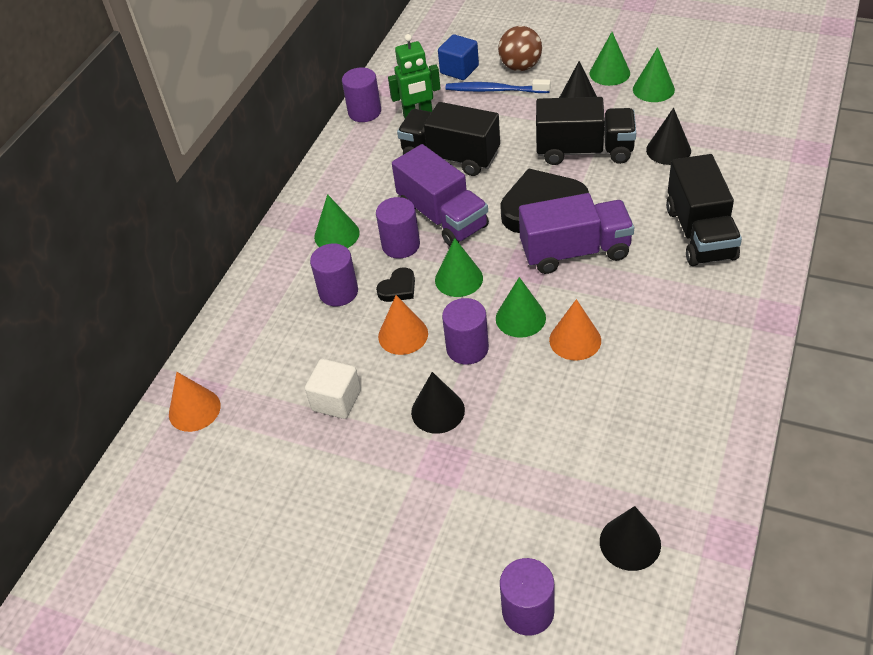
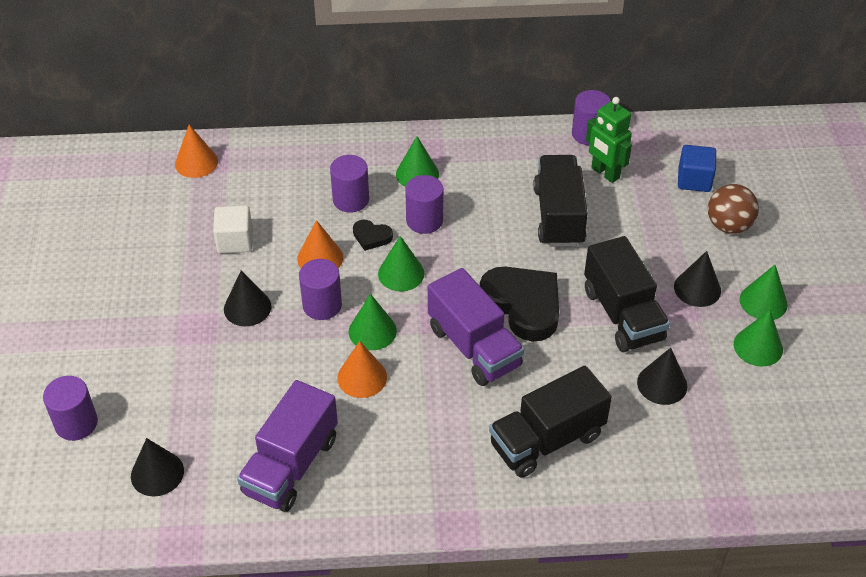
camera: 60 degrees right, 0 degrees up
(442, 217) = (474, 237): purple truck -> purple truck (291, 465)
(494, 90) = (677, 217): blue toothbrush -> none

